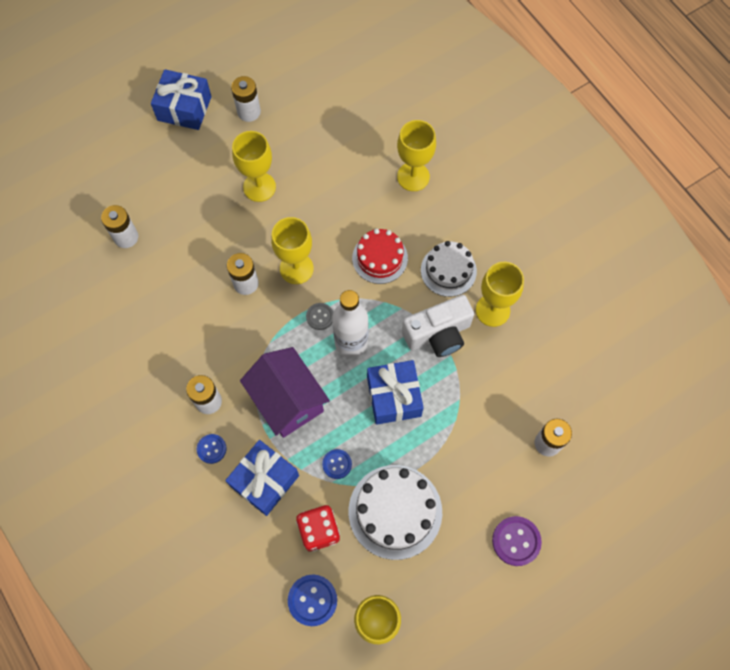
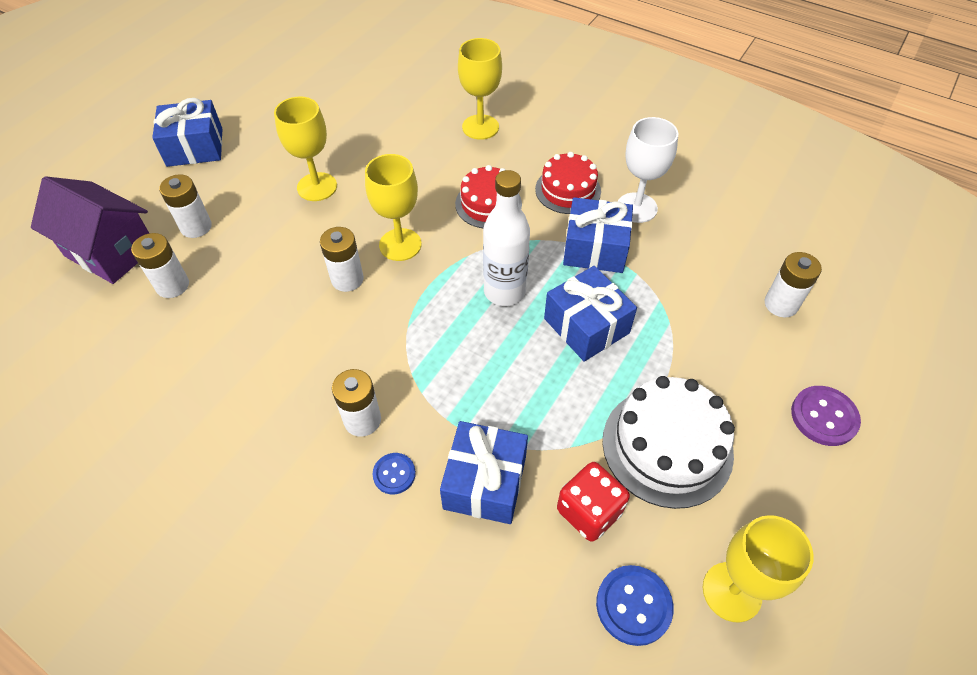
camera: 25 degrees left, 15 degrees down
(249, 112) = (272, 129): white battery -> white battery (196, 227)
(287, 401) = (464, 379): purple house -> purple house (111, 251)
(320, 317) = (453, 280): grey button -> none
(337, 464) = (564, 423): blue button -> none
(438, 334) = (595, 248): white camera -> blue gift
(448, 270) = (568, 190): white cake -> red cake
(492, 310) = (636, 208): yellow goblet -> white goblet

